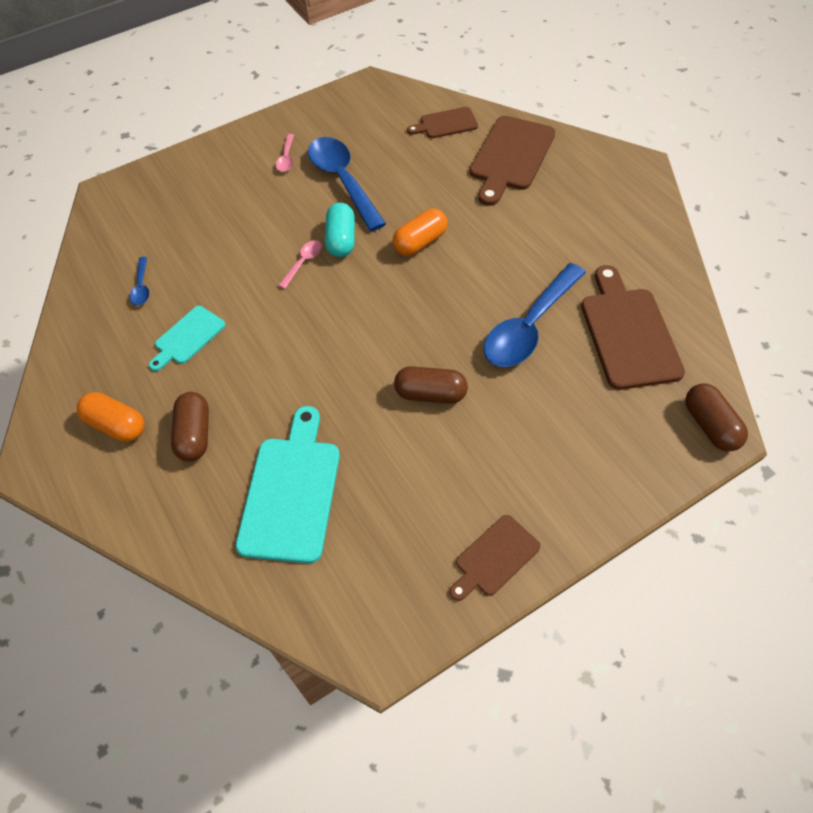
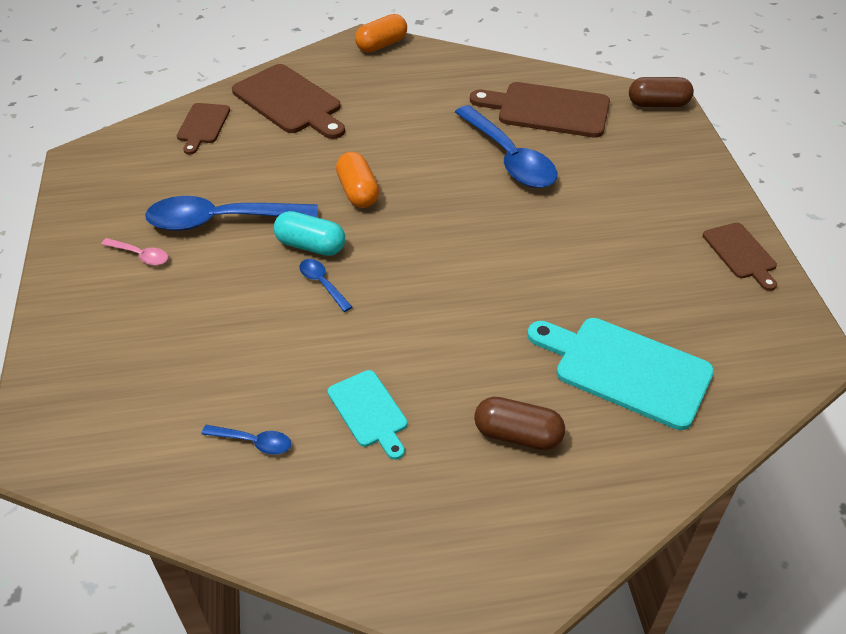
camera: 70 degrees left, 10 degrees down
(116, 425) = (468, 511): orange capsule -> orange capsule (381, 45)
(303, 263) = (322, 284): pink spoon -> blue spoon
(430, 394) = (553, 240): brown capsule -> none

